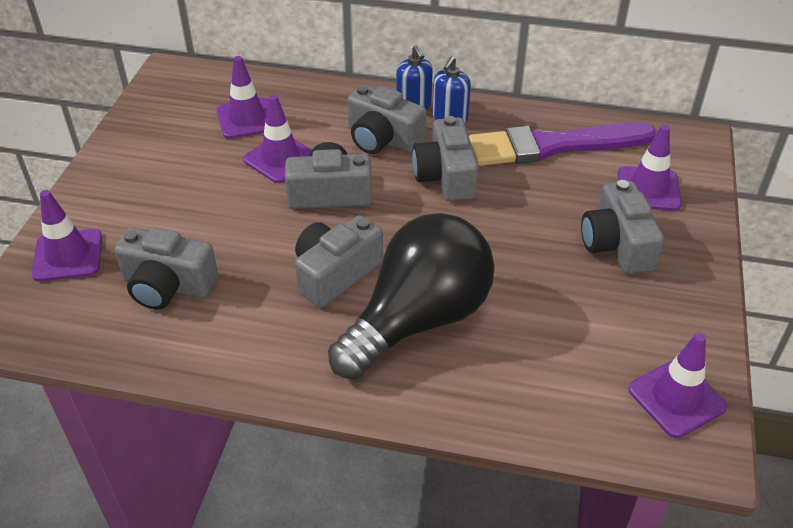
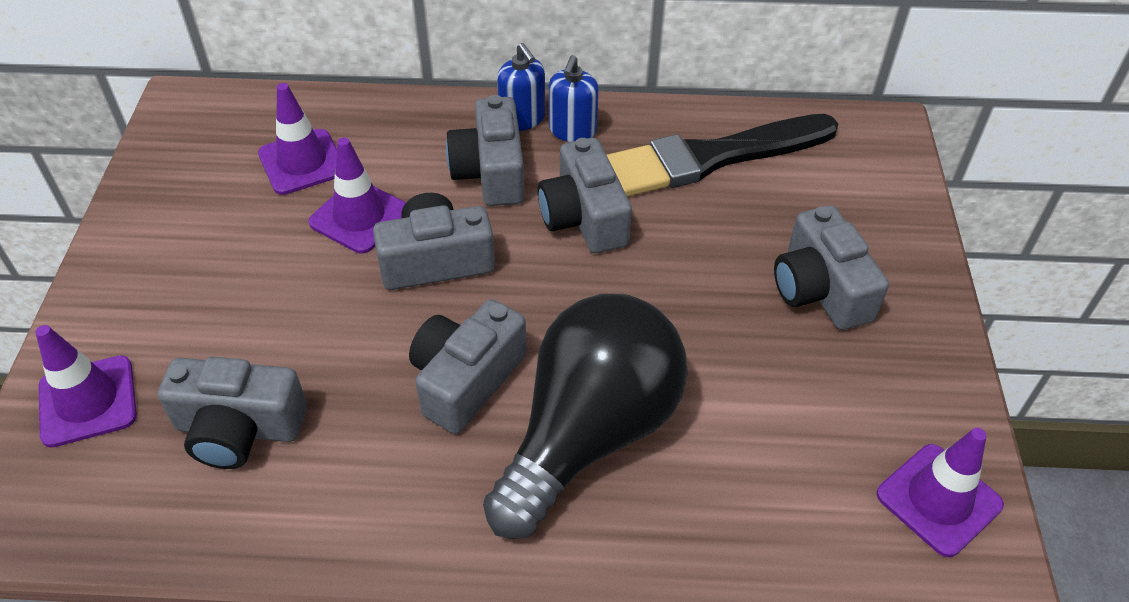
camera: 10 degrees left, 5 degrees up
(382, 139) = (491, 172): grey camera -> grey camera turned 60 degrees clockwise
(553, 146) = (712, 157): purple brush -> black brush
(648, 189) = (843, 205): purple traffic cone -> none

